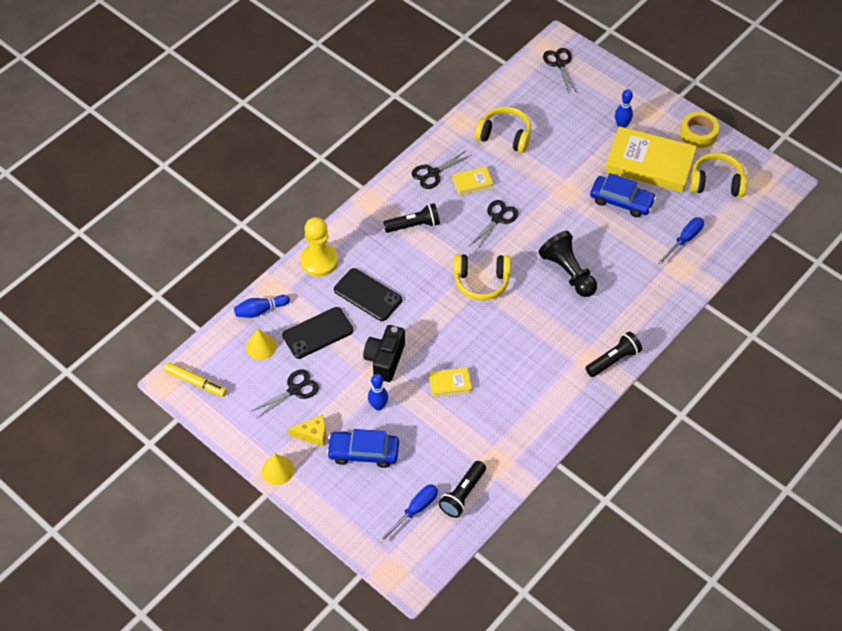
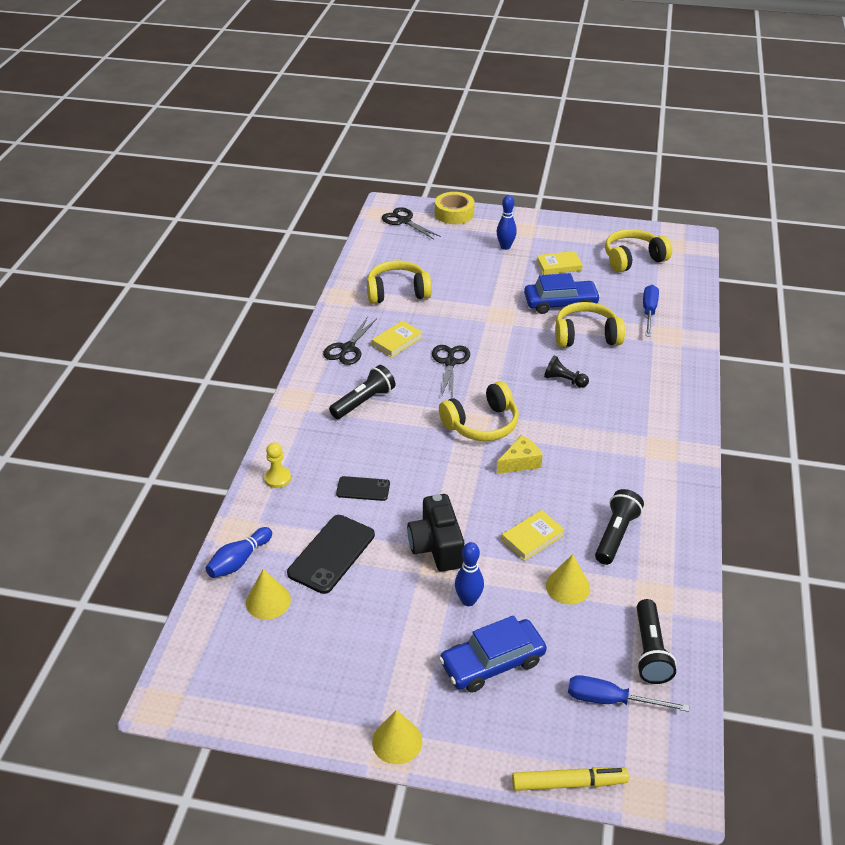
camera: 30 degrees left, 15 degrees down
(196, 382) = (205, 684): yellow marker -> yellow marker (569, 783)
(294, 390) = (348, 631): black scissors -> none
(313, 434) = (411, 672): yellow cheese -> yellow cheese (520, 462)
(319, 261) = (277, 478): yellow pawn -> yellow pawn, size x0.52
(367, 295) = (363, 489): black phone -> black phone, size x0.59
(415, 510) = (611, 700): blue screwdriver -> blue screwdriver turned 90 degrees counterclockwise
(446, 428) = (568, 586): none -> yellow cone
(568, 272) = (564, 380): black pawn -> black pawn, size x0.52
(613, 360) = (682, 438): black flashlight -> black flashlight (615, 535)
(616, 240) = (586, 336): none -> yellow headphones
(649, 163) = (558, 265): yellow book -> yellow book, size x0.45
(698, 133) = (581, 229): yellow tape -> yellow tape (454, 213)

